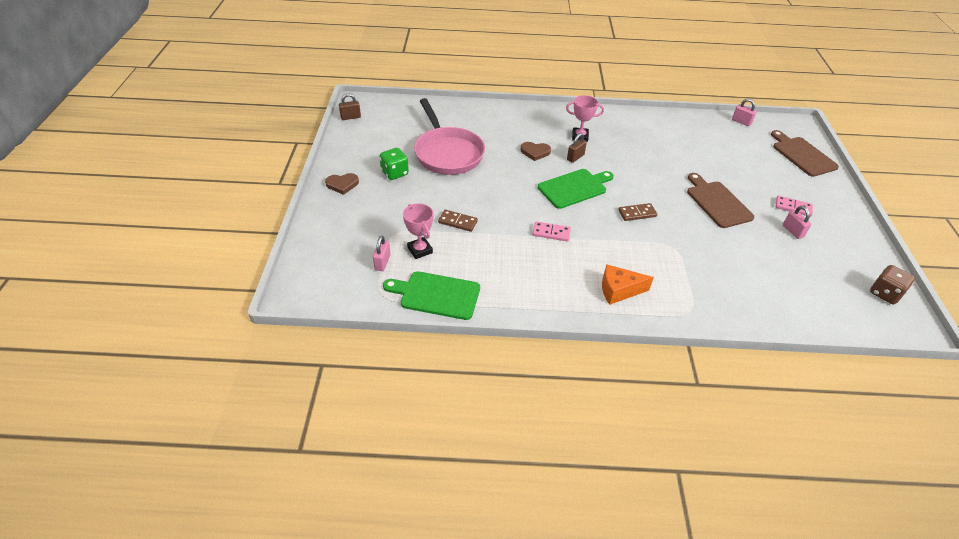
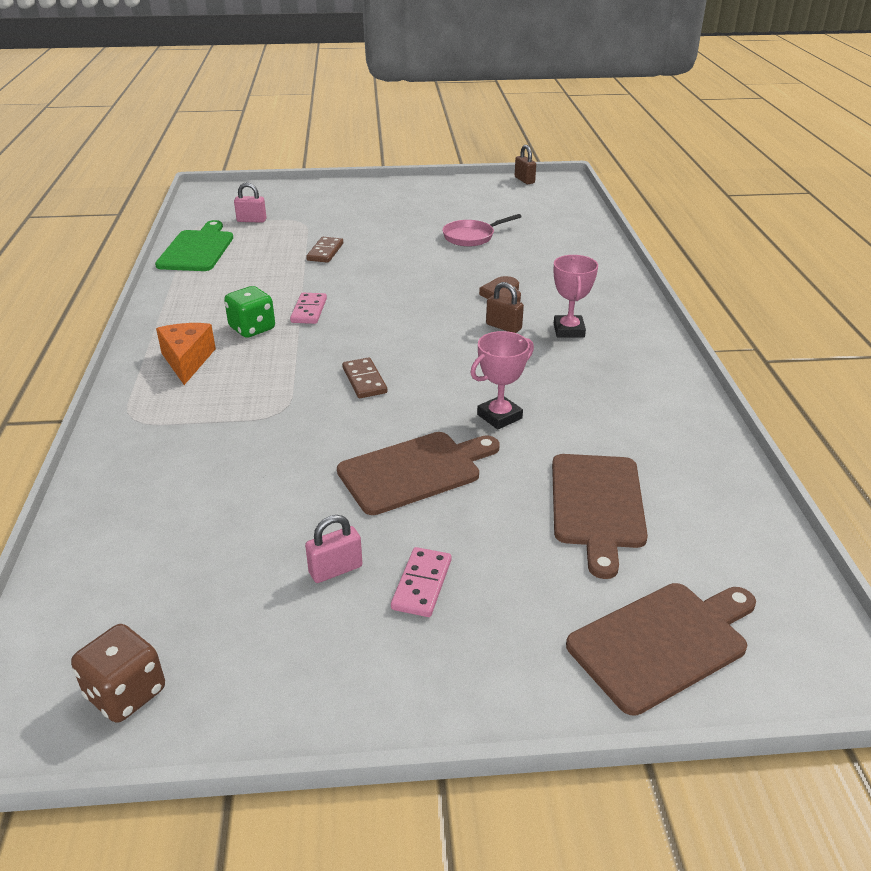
camera: 85 degrees right, 10 degrees down
(342, 184) = (384, 190): brown heart -> none
(394, 173) = (415, 212): green dice -> green dice (252, 329)
(420, 250) = (272, 236): pink trophy -> pink trophy (499, 416)
(447, 153) = (471, 237): pink pan -> pink pan, size x0.51
(574, 188) = (419, 326): green cutting board -> none
(729, 155) = (597, 505): none -> brown cutting board
(741, 122) = (763, 542): pink padlock -> none

